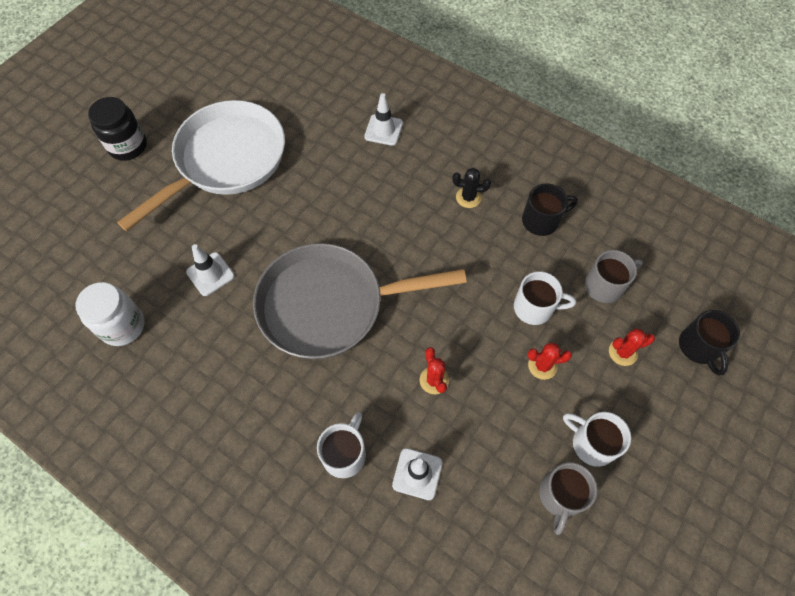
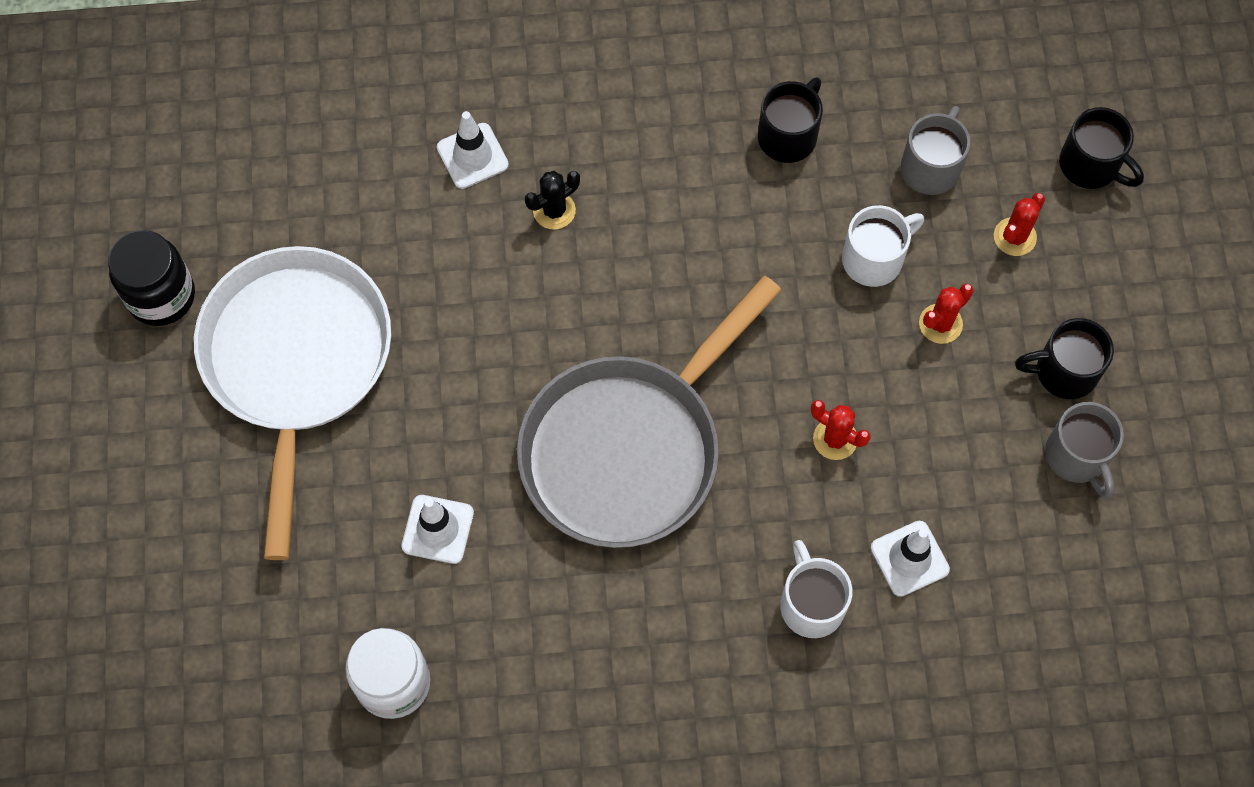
camera: 40 degrees left, 5 degrees up
(128, 146) = (130, 449): black jar -> black jar (161, 296)
(468, 197) = (671, 172): black cactus -> black cactus (554, 210)
(591, 443) = (1063, 371): white mug -> black mug

